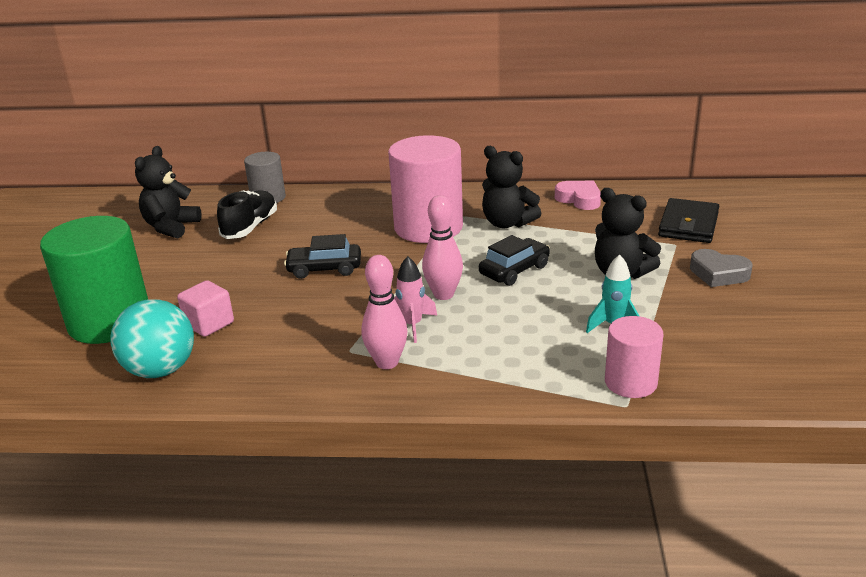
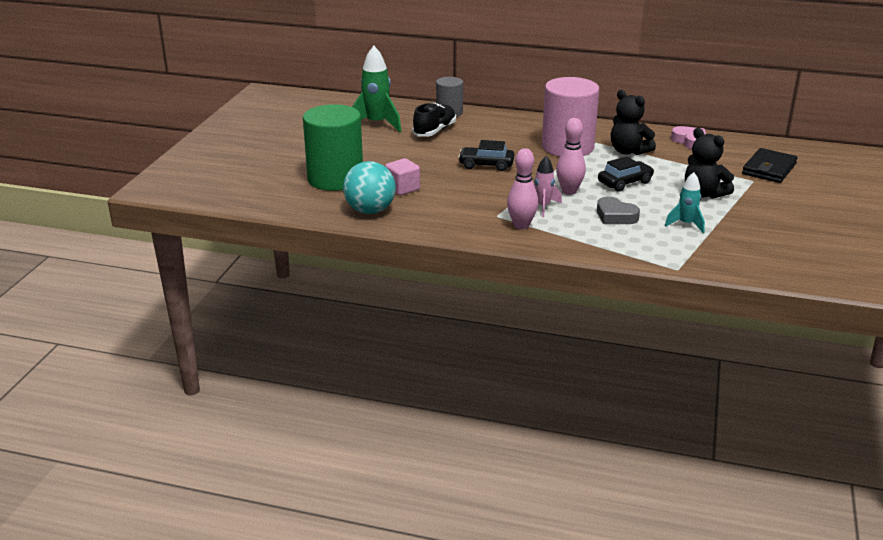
camera: 10 degrees right, 0 degrees up
(171, 227) = (376, 124): black teddy bear -> green rocket
(630, 382) = (685, 257): pink cylinder -> none
(718, 273) = (777, 203): grey heart -> grey heart (615, 216)

